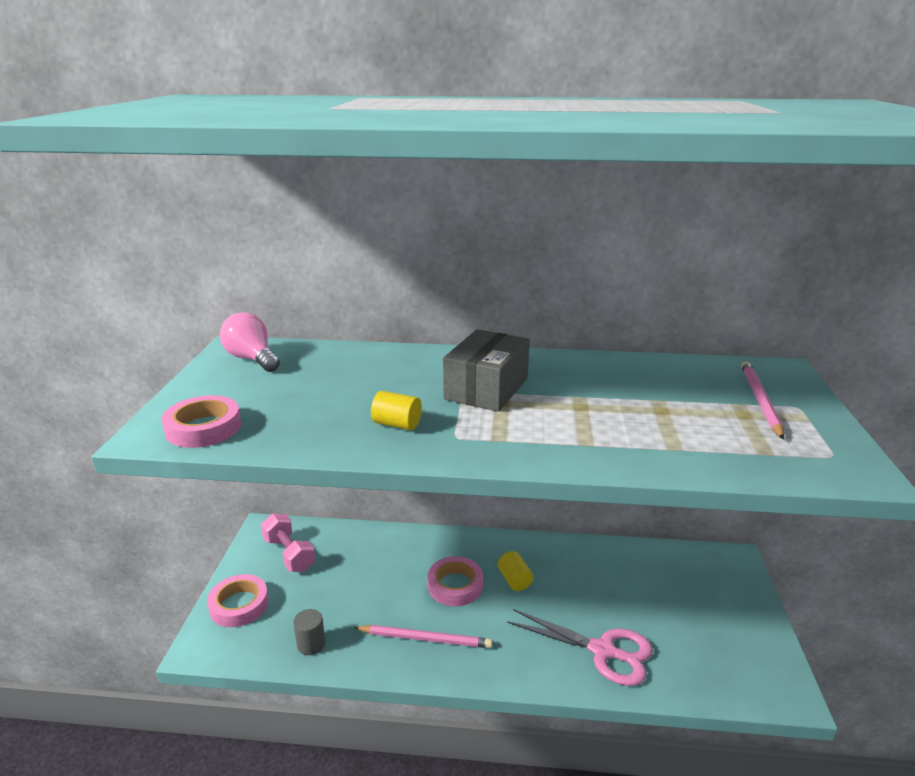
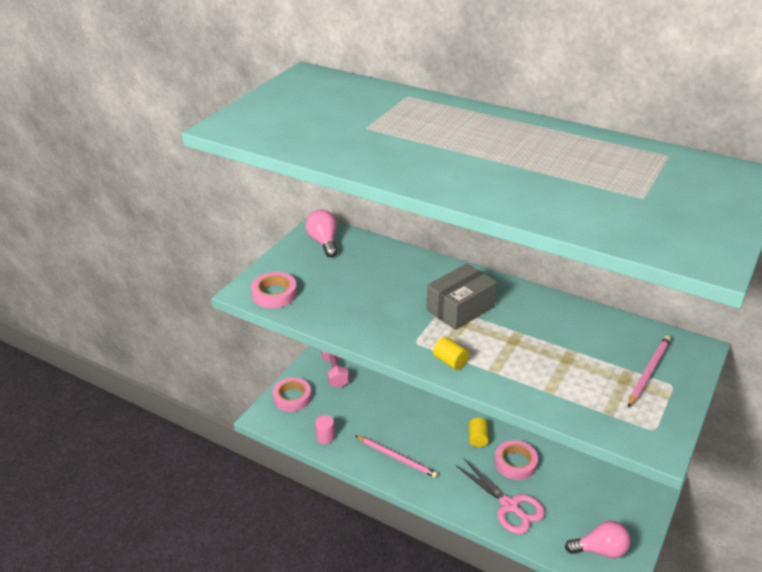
camera: 25 degrees right, 10 degrees up
(311, 644) = (325, 437): grey cylinder -> pink cylinder
(397, 424) = (385, 322): yellow cylinder -> yellow cylinder (450, 361)
(455, 585) = (434, 429): pink tape -> pink tape (515, 463)
(741, 667) = (600, 550): none -> pink light bulb

